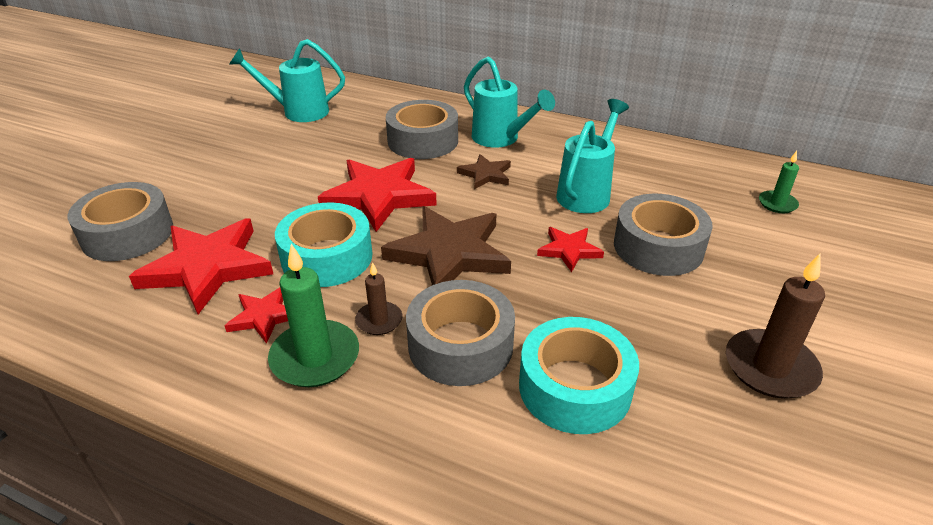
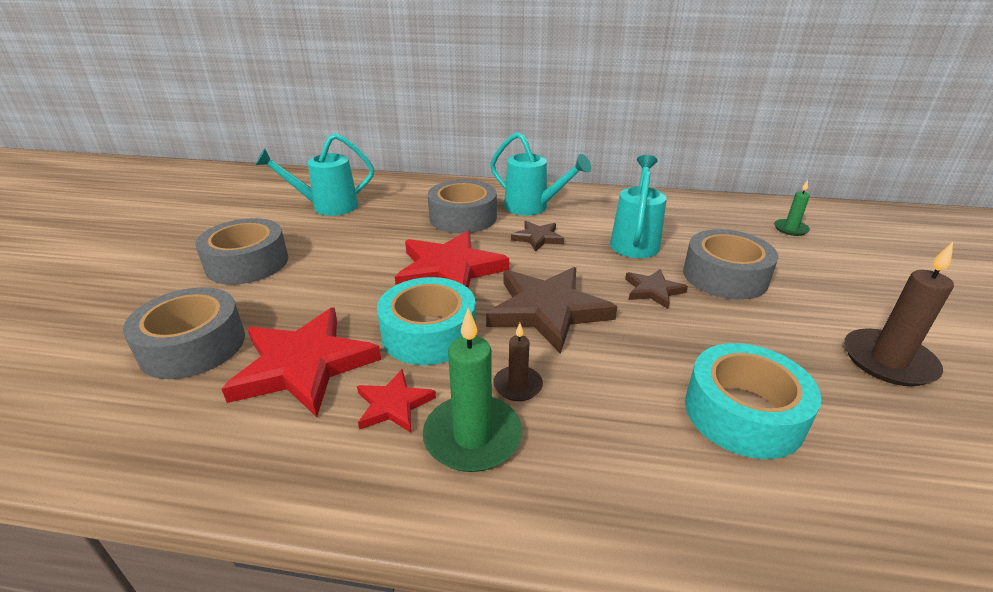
camera: 15 degrees left, 5 degrees down
(460, 345) = (612, 394): grey tape -> grey tape (247, 263)
(569, 250) = (653, 290): red star -> brown star

